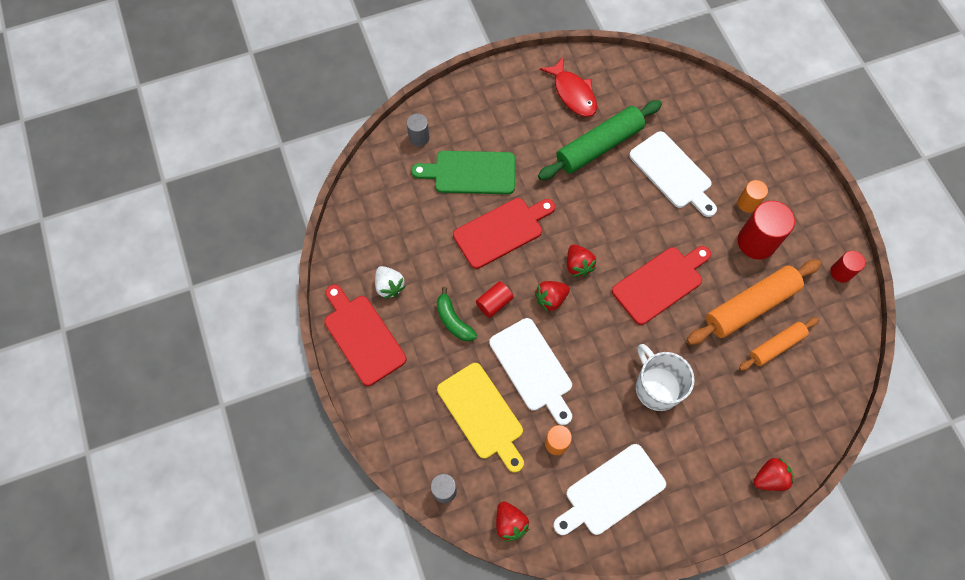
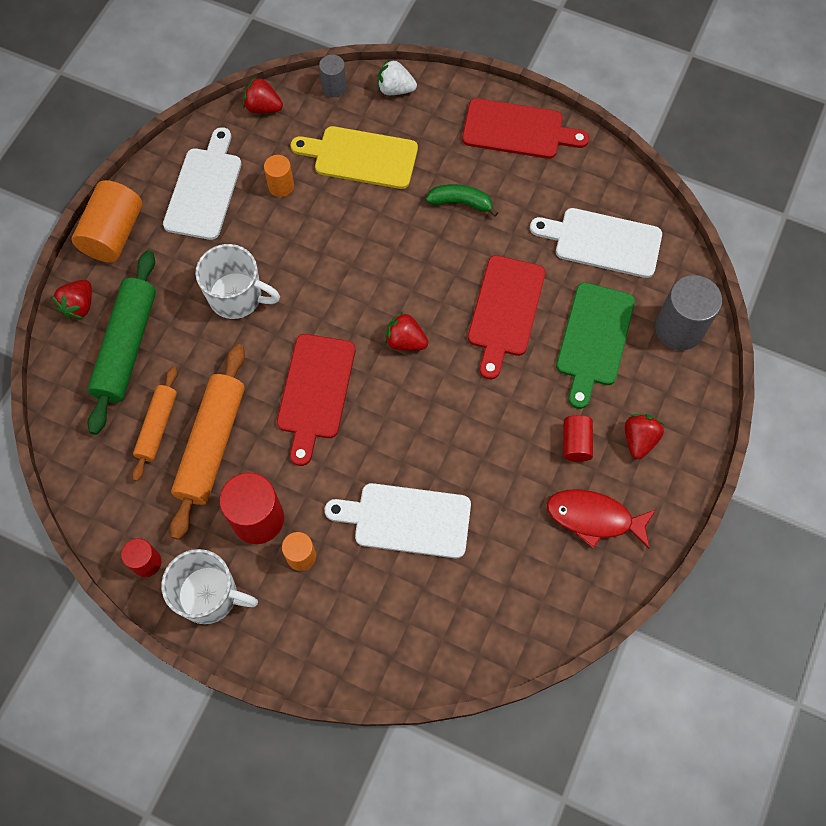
camera: 135 degrees right, 0 degrees up
(389, 286) = (543, 182): white strawberry -> white strawberry (395, 89)
(419, 138) = (679, 328): grey cylinder -> grey cylinder, size x1.79
(470, 172) = (594, 339): green cutting board -> green cutting board turned 150 degrees clockwise
(494, 303) = (443, 245): red cylinder -> red cylinder (576, 443)
(532, 368) = (357, 223): white cutting board -> white cutting board (602, 242)
(551, 299) = (399, 290): red strawberry -> red strawberry (639, 439)
(599, 146) = (506, 481): green rolling pin -> green rolling pin (126, 347)
(704, 515) = (113, 234): none -> orange cylinder
(816, 226) = (210, 595): none -> white mug

